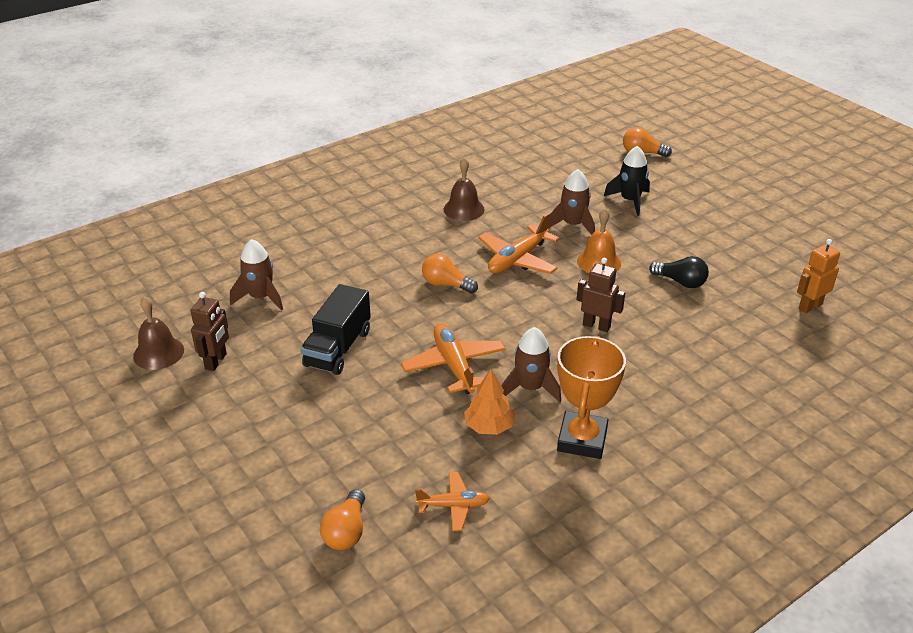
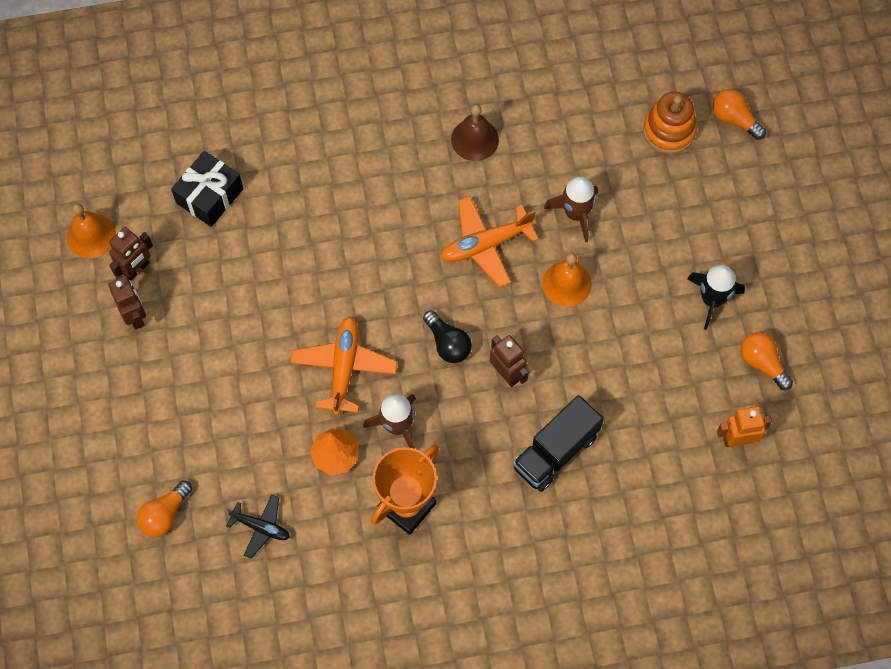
camera: 25 degrees right, 30 degrees up
(158, 353) = (91, 235): brown bell -> orange bell
(231, 393) = (135, 316): none -> brown robot
(260, 297) = (210, 196): brown rocket -> black gift
(338, 348) = (251, 299): black truck -> black truck (555, 451)
(446, 284) = (394, 252): orange light bulb -> orange light bulb (762, 363)
(453, 505) = (261, 527): orange plane -> black plane
(602, 169) = (669, 131): none -> orange stacking toy
(630, 201) = (663, 199): black rocket -> black rocket (712, 300)
(680, 282) = (631, 349): black light bulb -> black light bulb (448, 343)

